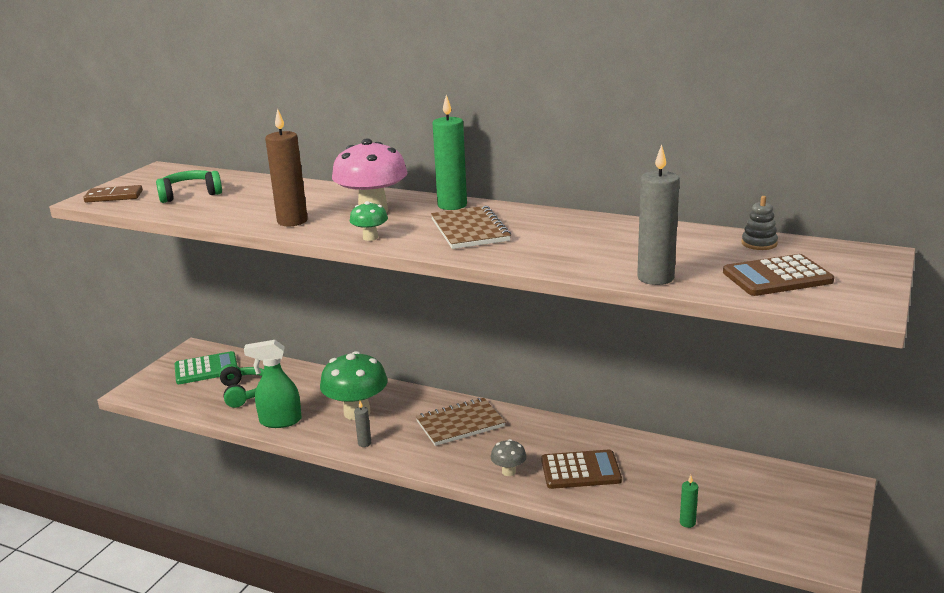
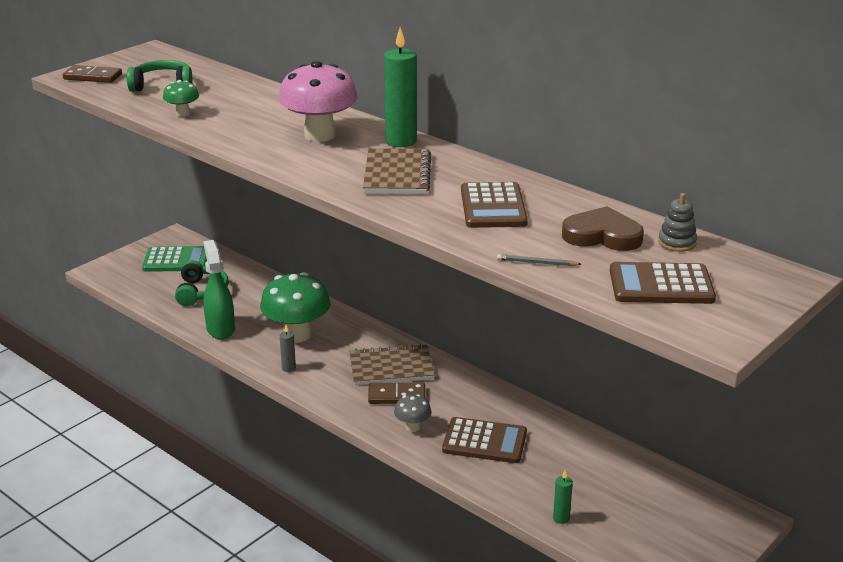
camera: 15 degrees right, 5 degrees up
(280, 421) = (220, 329): green spray bottle -> green spray bottle turned 60 degrees clockwise
(292, 221) = (236, 134): brown candle -> none
(370, 237) = (296, 166): green mushroom -> green mushroom (182, 114)
(479, 447) = (396, 396): none -> brown domino
(578, 241) = (493, 207): none -> brown calculator
(655, 278) = (537, 263): grey candle -> grey pencil
(692, 248) = (602, 235): none -> brown heart

